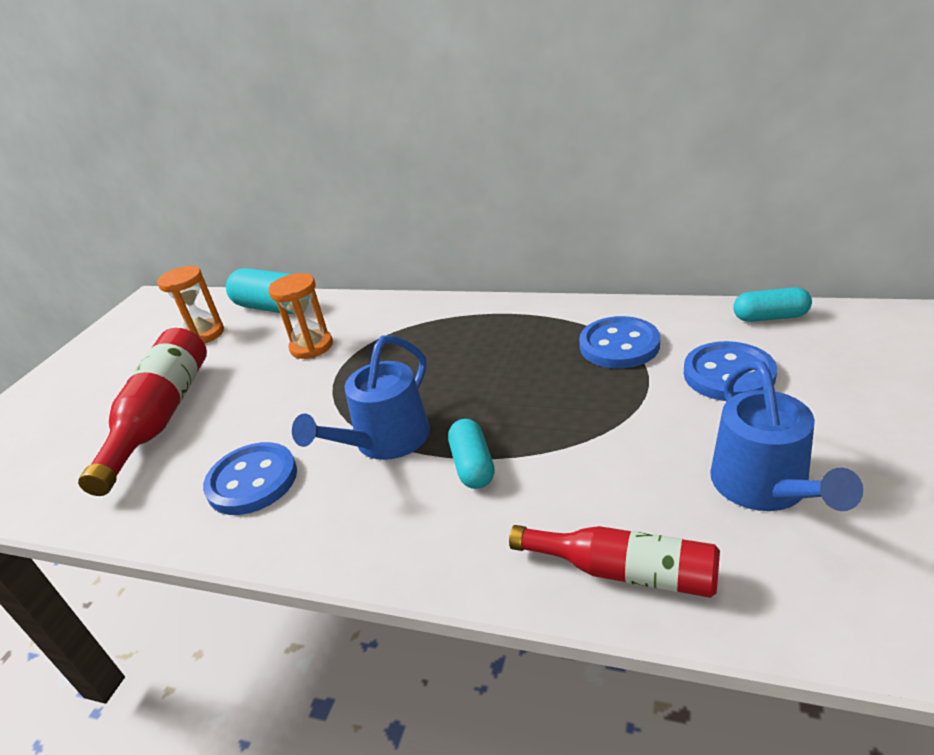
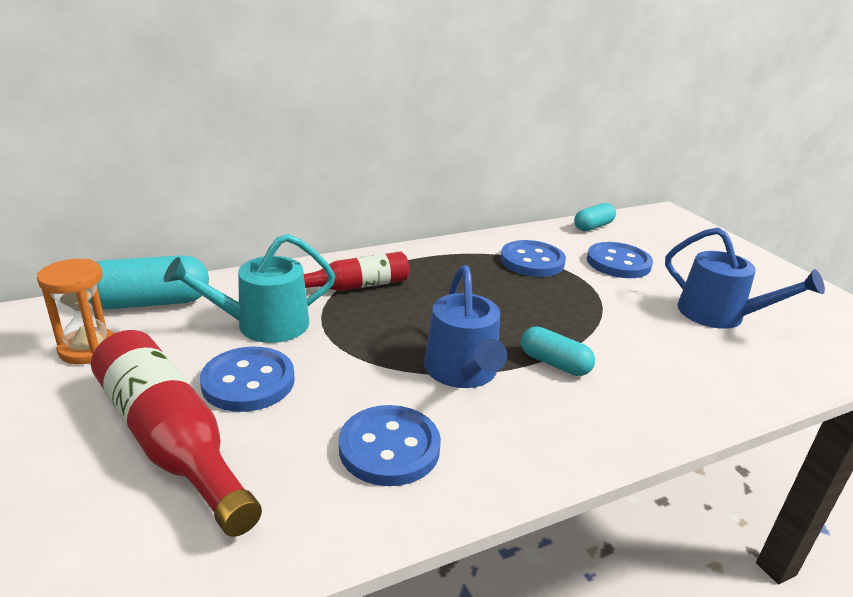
camera: 50 degrees left, 5 degrees down
(246, 391) = (248, 382): none -> blue button
(311, 347) = (264, 325): orange hourglass -> turquoise watering can
(624, 571) = (725, 384): red bottle -> red bottle (354, 286)

